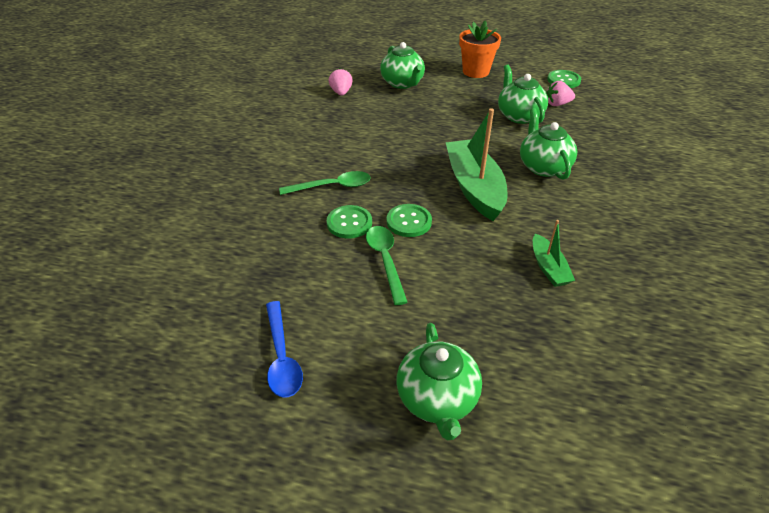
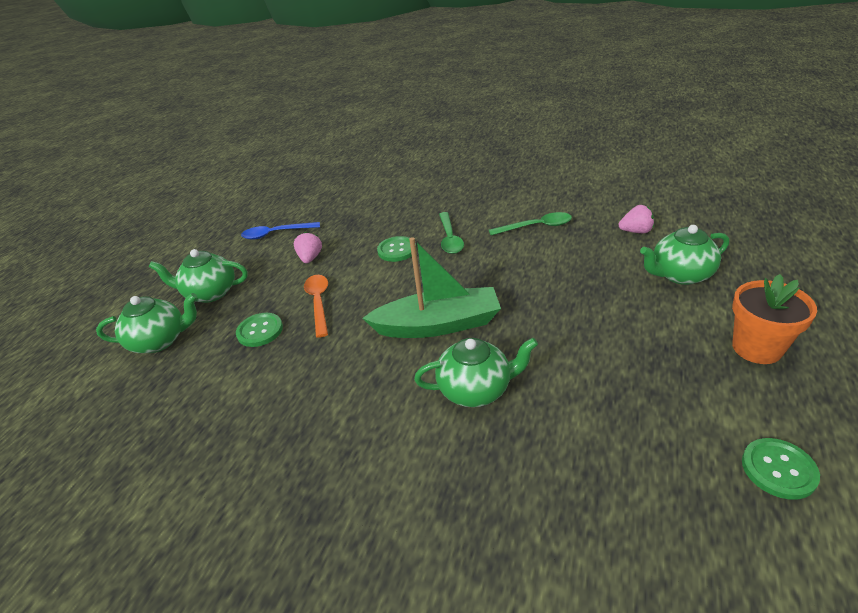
camera: 100 degrees right, 5 degrees down
(385, 260) = (345, 269): green spoon -> green spoon (536, 227)
(409, 222) = (391, 281): green button -> green button (260, 331)
(450, 273) = (319, 303): none -> orange spoon
(519, 116) = (613, 383): green teapot -> green teapot (160, 341)
(548, 268) = (301, 365): green boat -> none
(557, 104) = (667, 439): pink strawberry -> pink strawberry (310, 258)

